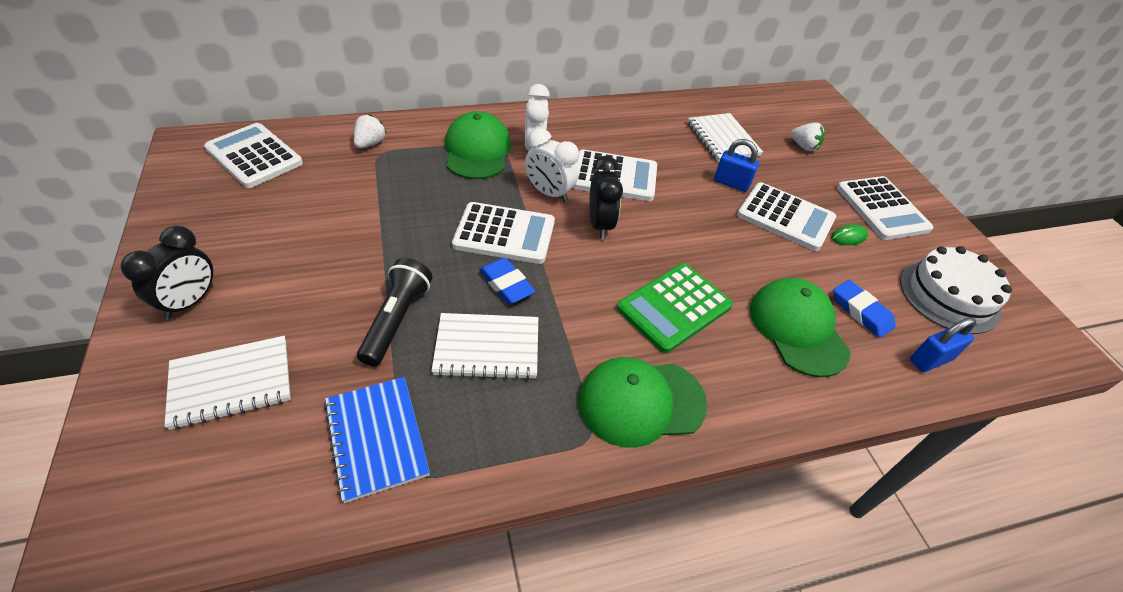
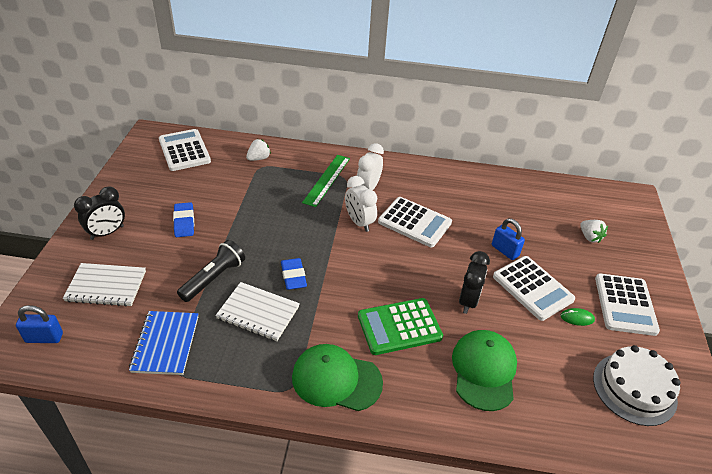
camera: 25 degrees right, 5 degrees down
(477, 151) = (326, 180): green cap -> green ruler
(504, 234) = (311, 242): white calculator -> none
(600, 225) = (382, 254): black clock -> black clock (468, 301)
(722, 139) = (521, 215): white notebook -> none
(861, 311) = (545, 375): blue eraser -> blue eraser (184, 222)
(930, 360) = (578, 428): blue padlock -> blue padlock (44, 338)

